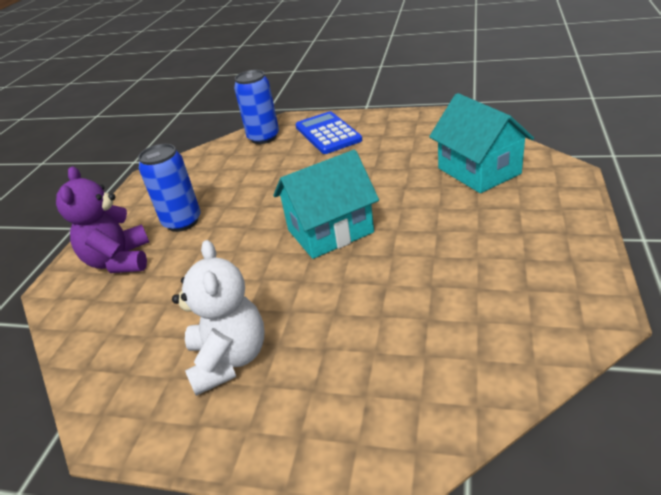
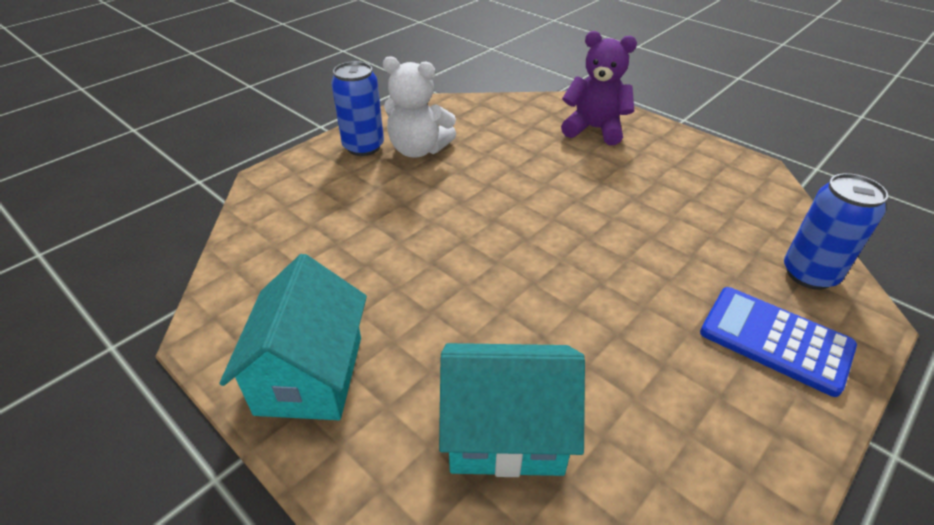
camera: 115 degrees right, 5 degrees up
(182, 222) = (628, 167): blue can -> blue can (363, 147)
(328, 133) = (775, 340): blue calculator -> blue calculator turned 150 degrees counterclockwise
(330, 231) = (513, 242): turquoise house -> turquoise house (310, 375)

